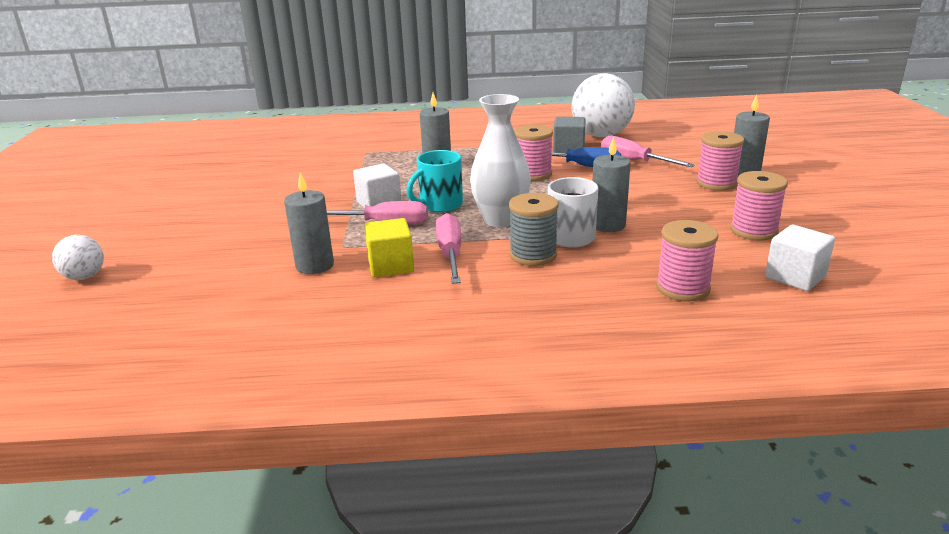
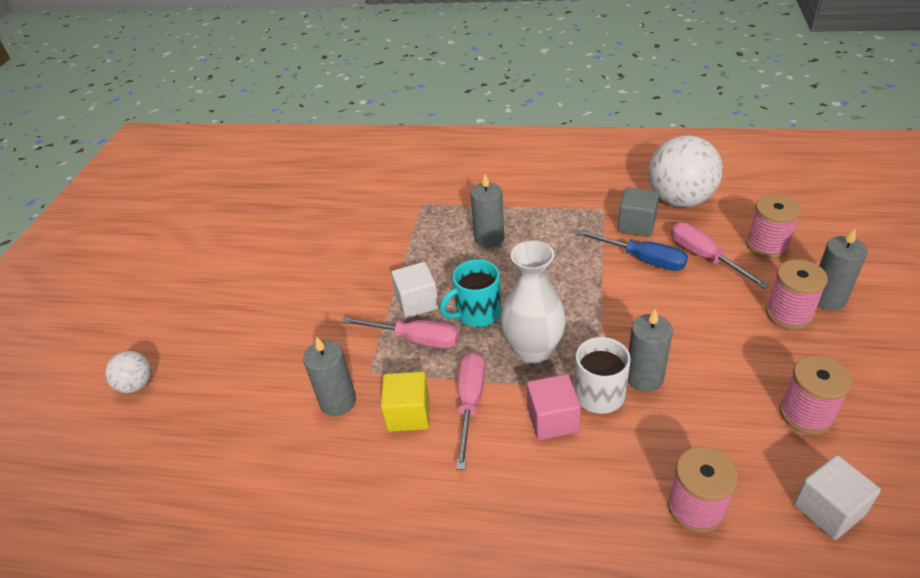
camera: 15 degrees right, 15 degrees up
(533, 174) = (586, 268): pink spool -> pink spool (767, 245)
(533, 255) = (552, 419): grey spool -> pink cube

